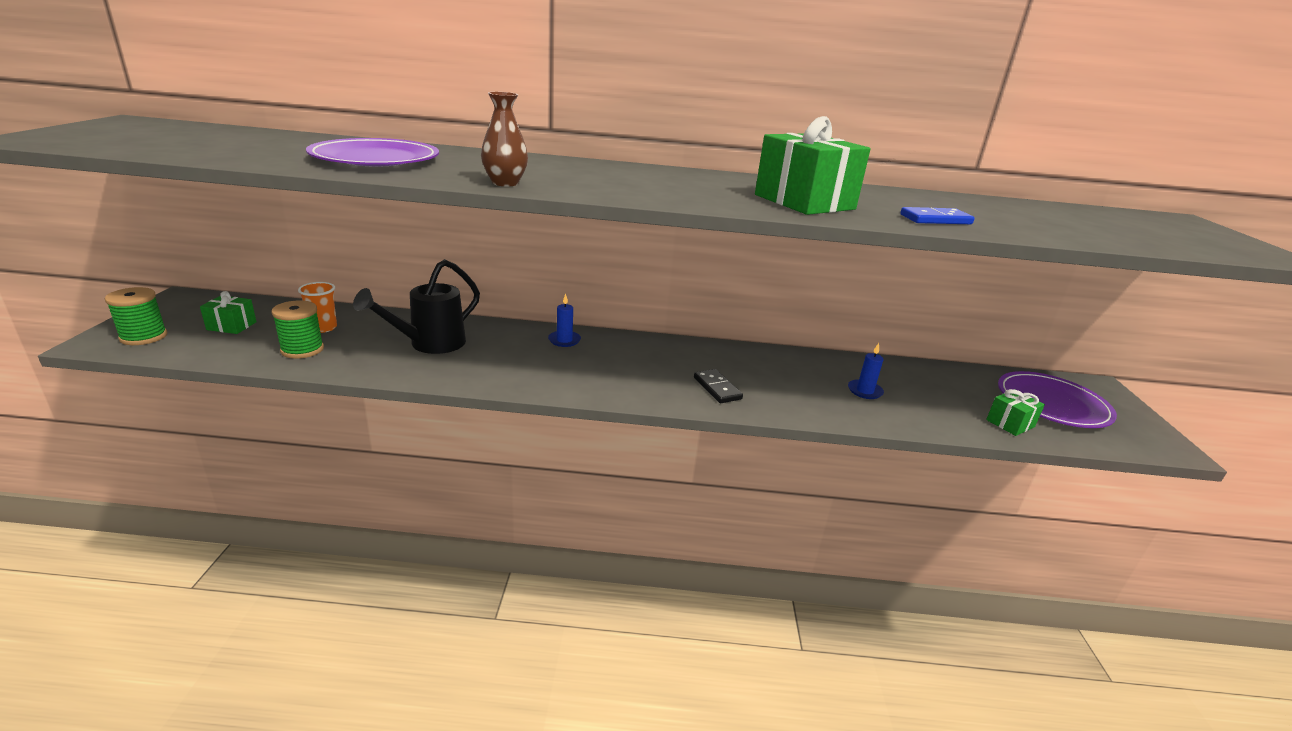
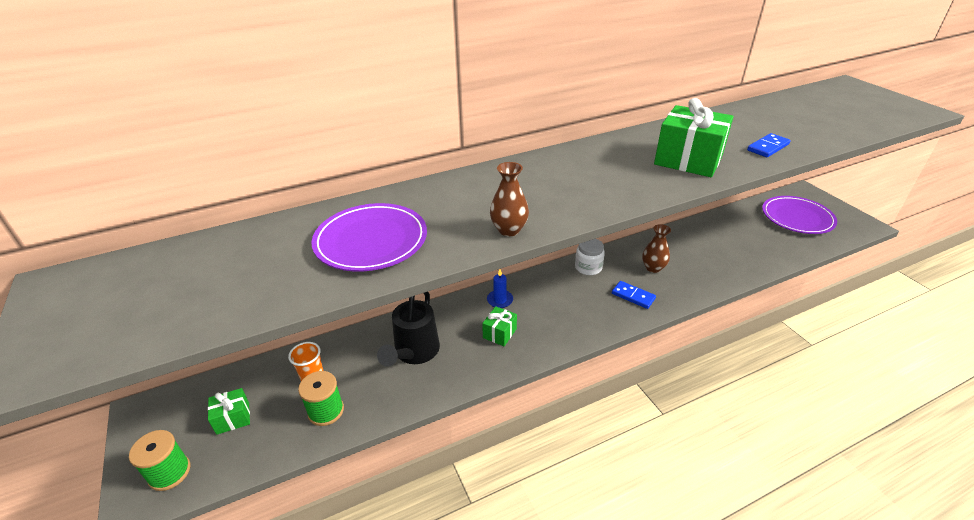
camera: 25 degrees left, 10 degrees up
(696, 351) = (588, 267): none -> white jar
(717, 388) = (633, 296): black domino -> blue domino
(775, 377) = (653, 268): none -> brown vase
(864, 391) = (707, 255): blue candle -> none
(1010, 423) = (793, 244): green gift -> green gift (499, 333)

